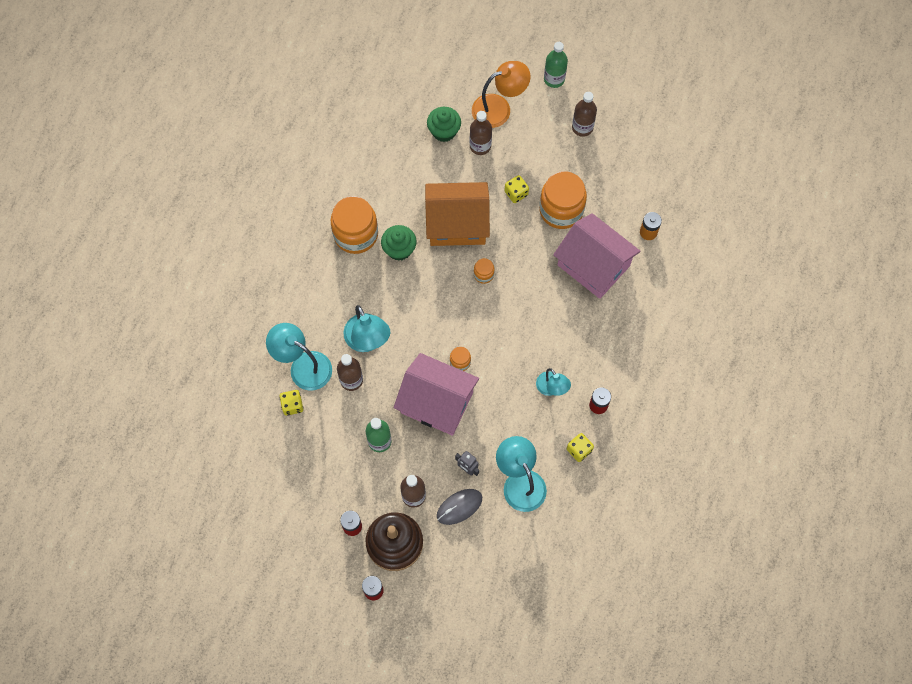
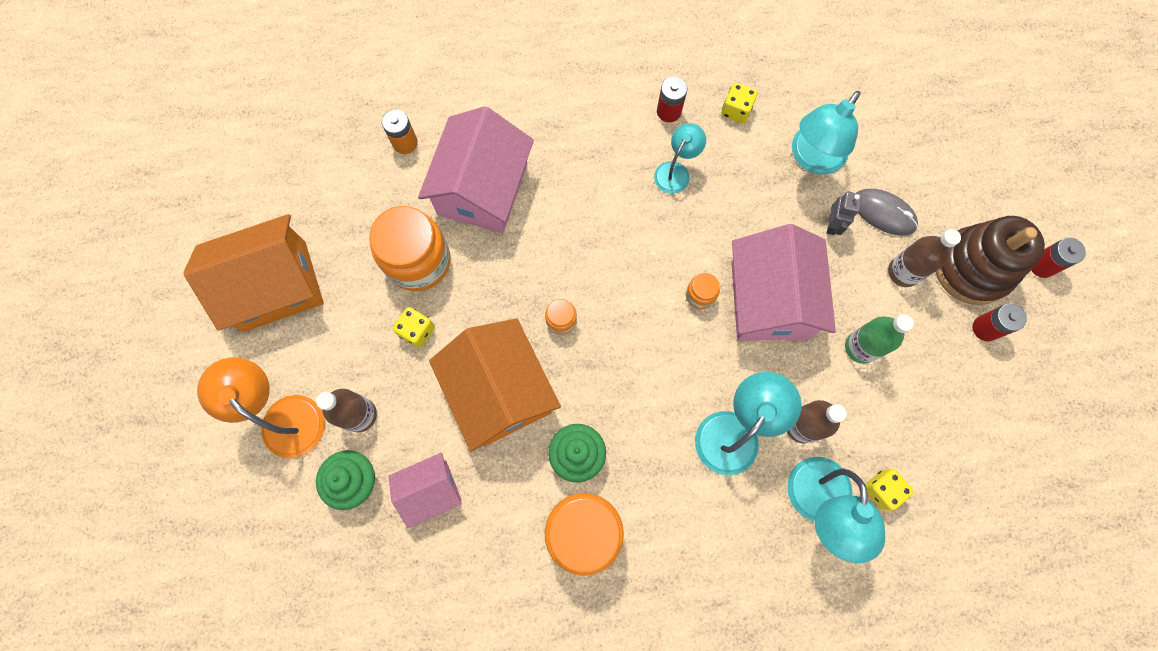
camera: 115 degrees left, 5 degrees up
(419, 166) = (430, 490): none -> pink house
(554, 79) = (205, 358): green bottle -> none
(582, 127) = (275, 286): brown bottle -> orange house

